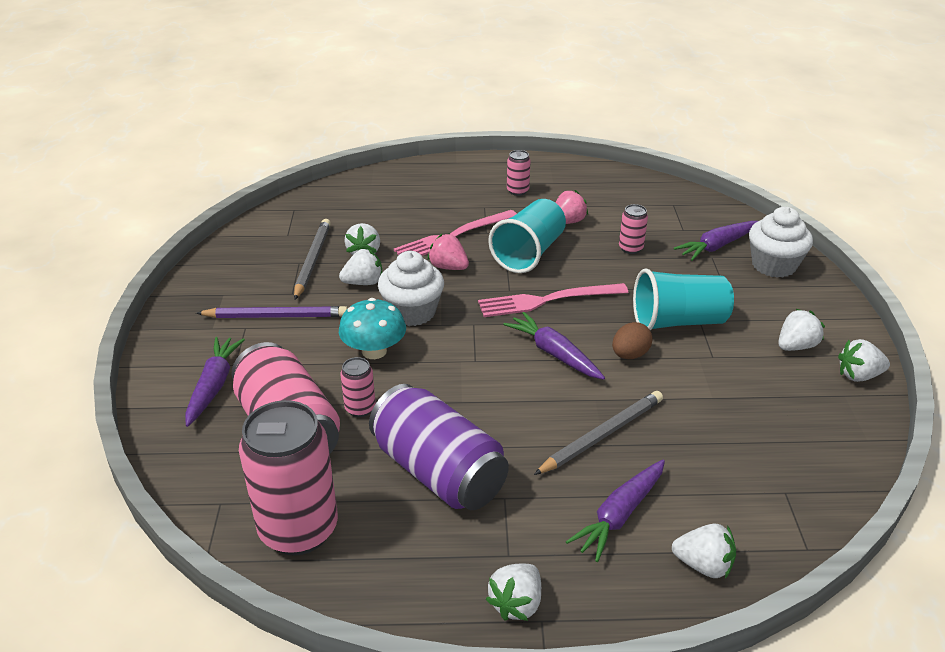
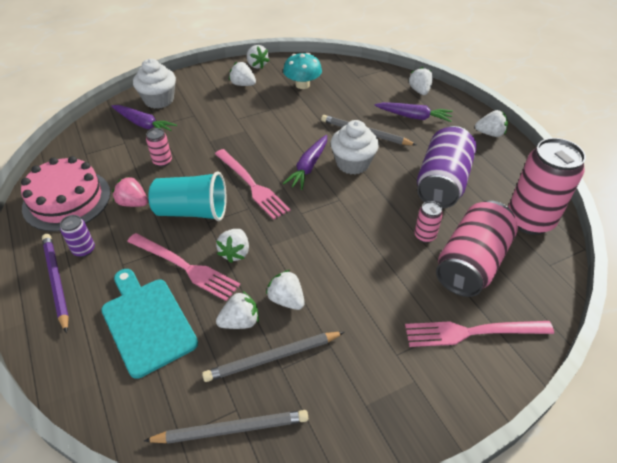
camera: 115 degrees left, 10 degrees up
(214, 385) = (472, 332): purple carrot -> pink fork
(275, 229) = (231, 429): none -> grey pencil
(276, 316) = (369, 339): purple pencil -> purple pencil (56, 281)
(374, 351) = (366, 254): turquoise mushroom -> turquoise mushroom (302, 85)
(406, 210) = (147, 322): none -> turquoise cutting board
(412, 312) = (308, 251): white cupcake -> white cupcake (352, 163)
(448, 267) = (235, 252): pink strawberry -> white strawberry
(517, 191) = (84, 250): pink can -> purple can
(597, 188) = (67, 200): none -> pink cake
(629, 355) = (289, 137): brown egg -> none
(678, 322) = (243, 126): turquoise cup -> none

